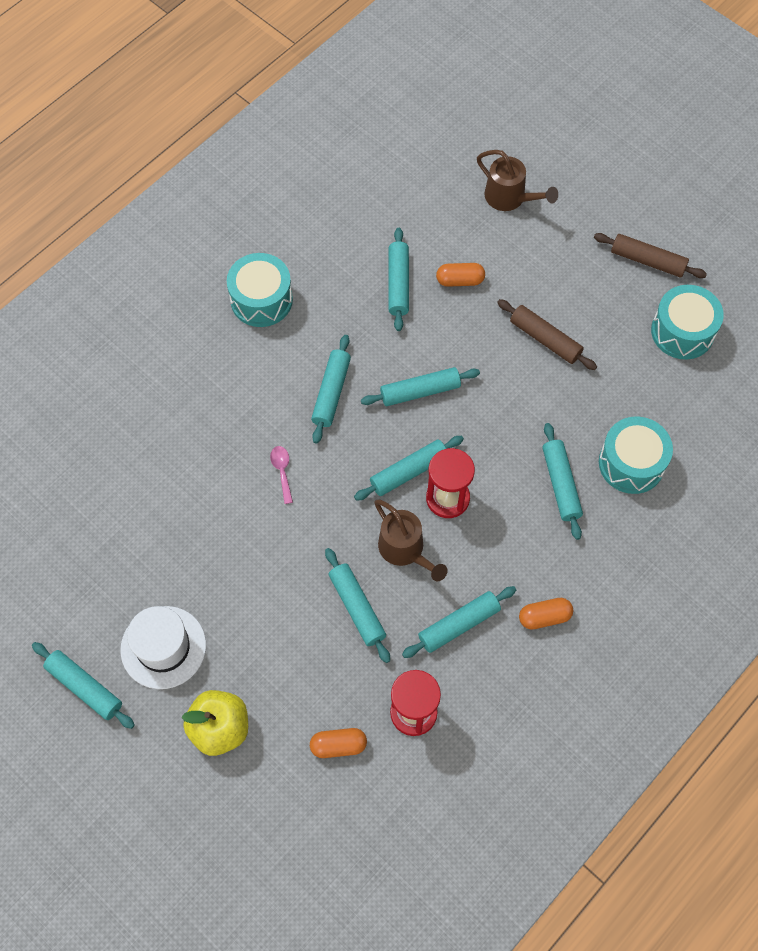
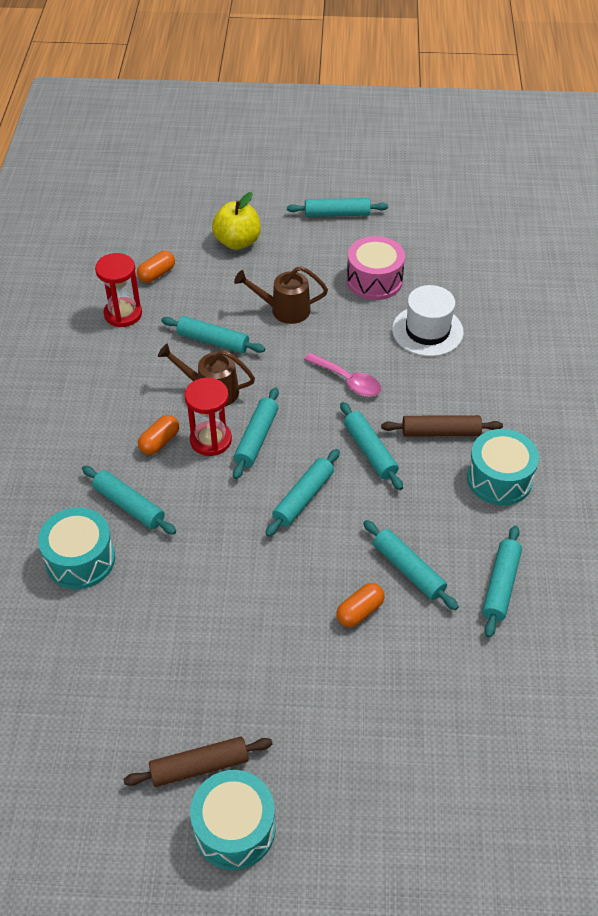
camera: 140 degrees right, 15 degrees down
(144, 565) = (374, 280): none -> pink drum
(163, 647) = (314, 254): white hat -> white hat (427, 331)
(282, 471) = (347, 380): pink spoon -> pink spoon, size x1.57
(459, 625) = (133, 373): turquoise rolling pin -> turquoise rolling pin (500, 585)
(510, 198) = (392, 732): brown watering can -> brown watering can (284, 310)
(544, 617) = (74, 414): orange capsule -> orange capsule (159, 442)
(545, 339) = (237, 612): brown rolling pin -> brown rolling pin (440, 432)
(682, 331) = (112, 713): turquoise drum -> turquoise drum (234, 828)

